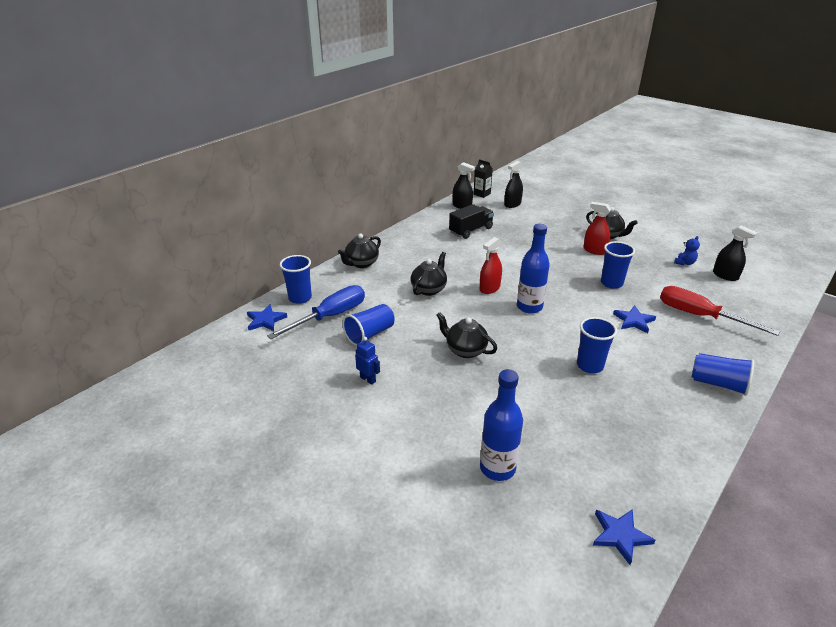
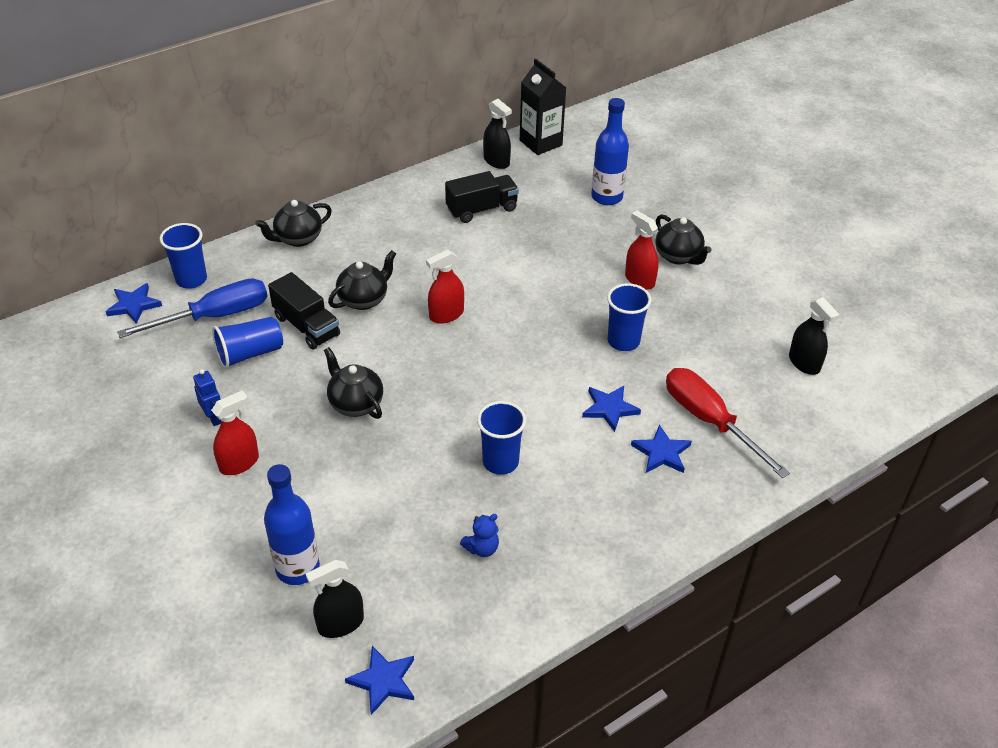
camera: 15 degrees right, 10 degrees up
(400, 311) = (306, 326): none -> black truck
(405, 405) = (239, 463): none -> red spray bottle
(482, 194) = (540, 143): black carton -> black carton, size x1.59
(512, 204) = (574, 171): black spray bottle -> black spray bottle (340, 624)
(529, 307) = (481, 356): blue bottle -> blue bottle (607, 197)
(684, 263) = (759, 328): blue teddy bear -> blue teddy bear (482, 548)
(686, 339) = (661, 453): none -> blue star
(718, 384) = (651, 527): blue cup -> none

